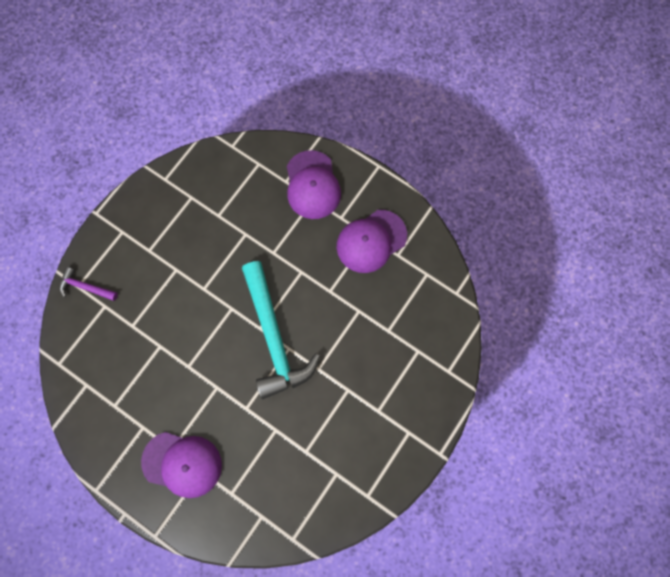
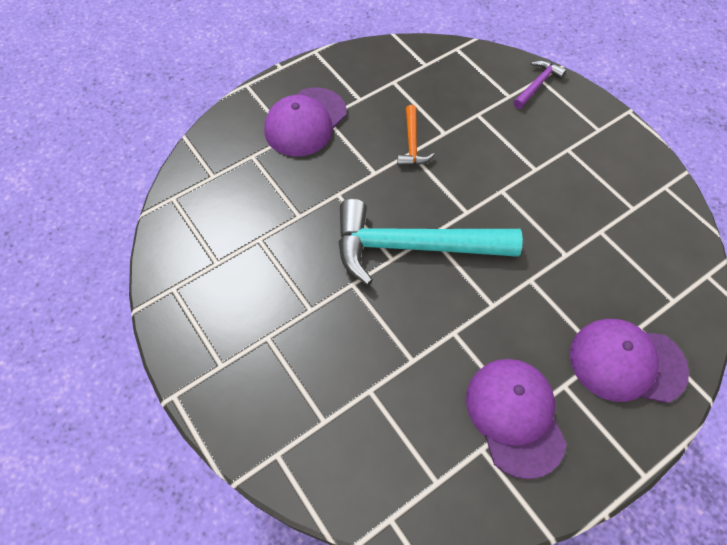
camera: 110 degrees right, 15 degrees down
(179, 368) = (412, 144): none -> orange hammer

